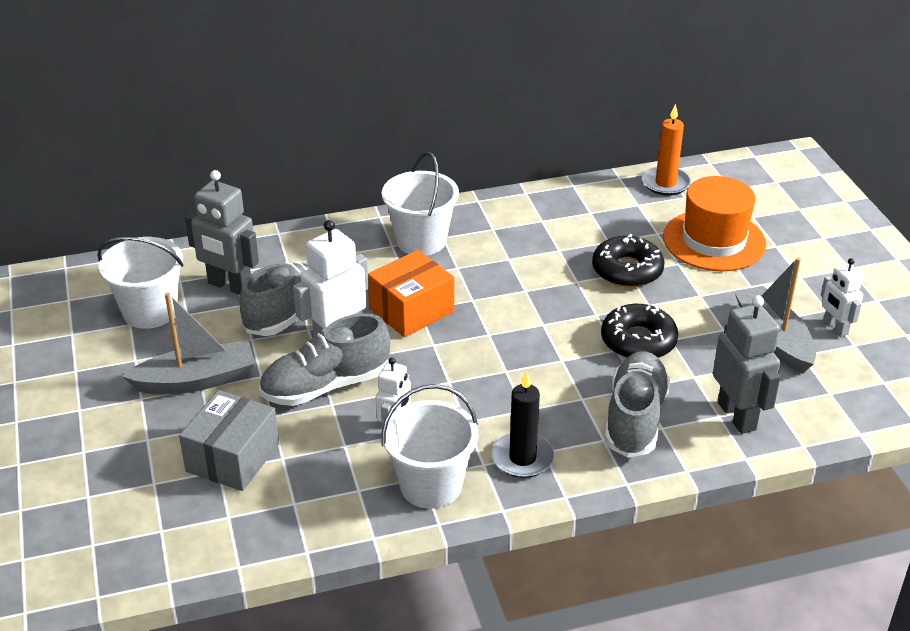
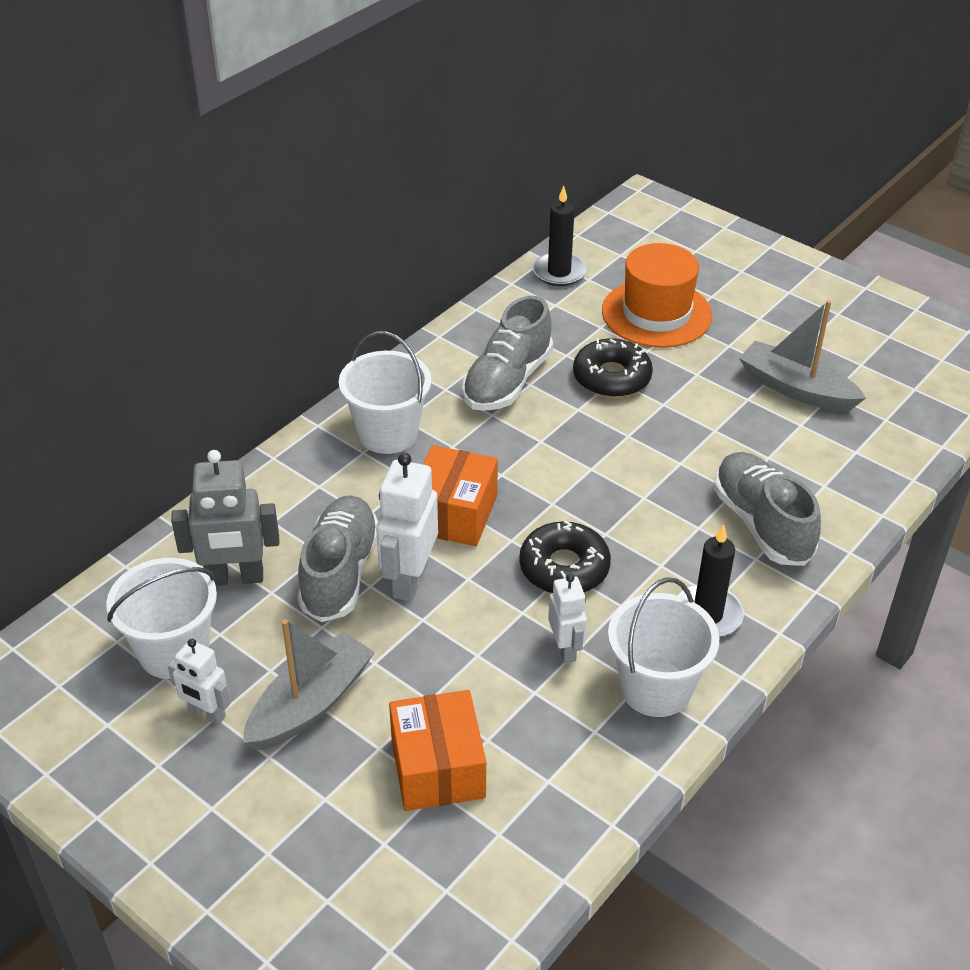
camera: 35 degrees left, 5 degrees up
(233, 458) = (438, 768): grey box -> orange box
(326, 386) = (452, 638): grey shoe -> grey shoe (507, 381)
(638, 341) = (690, 445): black donut -> black donut (564, 568)
(665, 183) = (559, 272): orange candle -> black candle
(737, 416) = (838, 478): grey robot -> none
(835, 328) = (832, 355): white robot -> white robot (207, 714)

